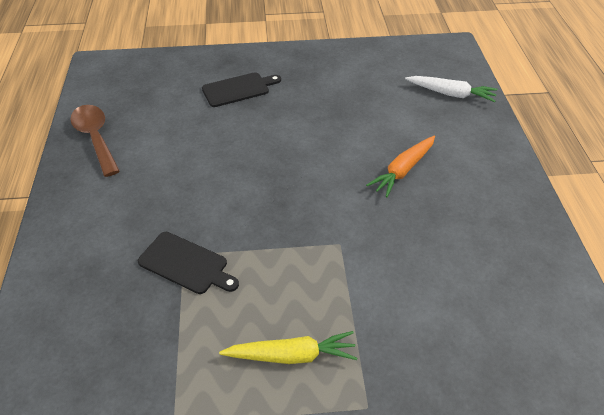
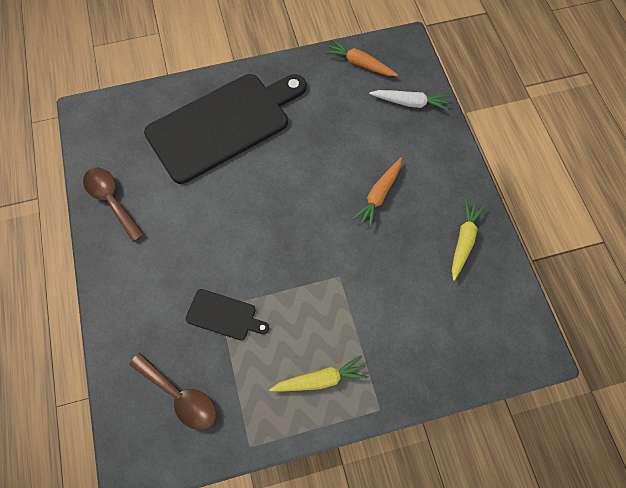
camera: 10 degrees left, 20 degrees up
(102, 345) = (180, 396): none -> brown spoon
(238, 89) = (223, 124): black cutting board -> black cutting board, size x2.36
(399, 57) = (360, 64): none -> orange carrot
(505, 228) = (463, 241): none -> yellow carrot

